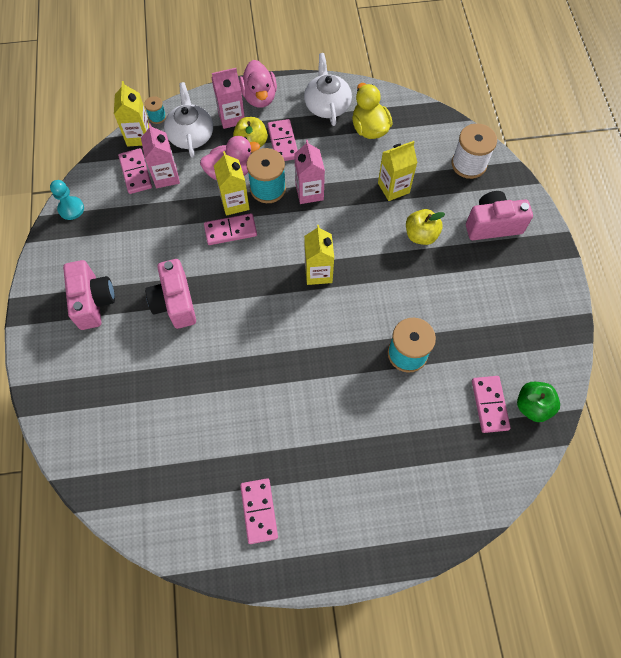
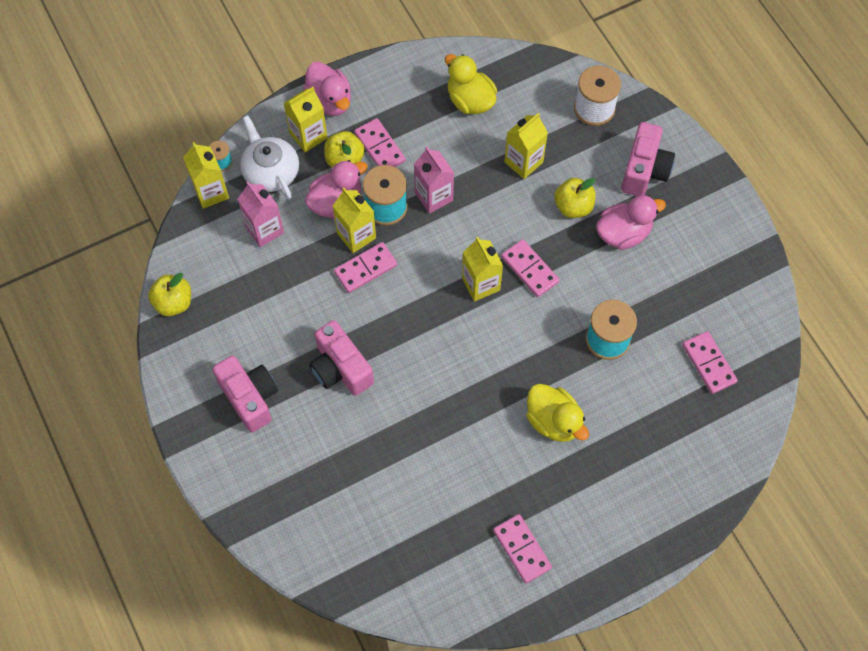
camera: 20 degrees left, 0 degrees up
(71, 209) = (173, 302): turquoise pawn -> yellow apple
(135, 172) = (227, 236): pink domino -> pink domino (529, 269)
(231, 117) = (308, 136): pink carton -> yellow carton
(327, 105) = (411, 86): white teapot -> none
(333, 407) = (553, 421): none -> yellow duck
(455, 270) = (623, 233): none -> pink duck
(492, 225) = (644, 170): pink camera -> pink camera turned 135 degrees clockwise
(532, 406) = (751, 350): green apple -> none

